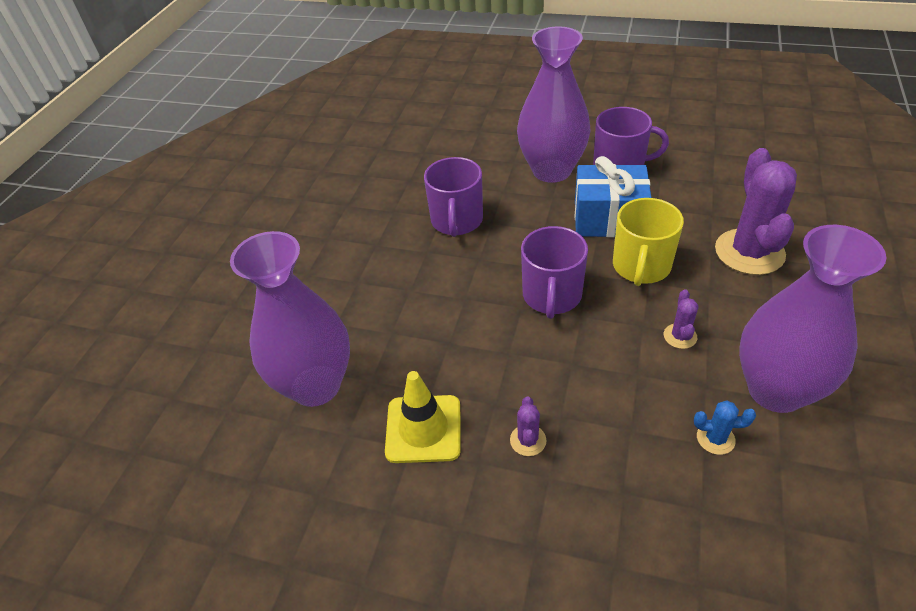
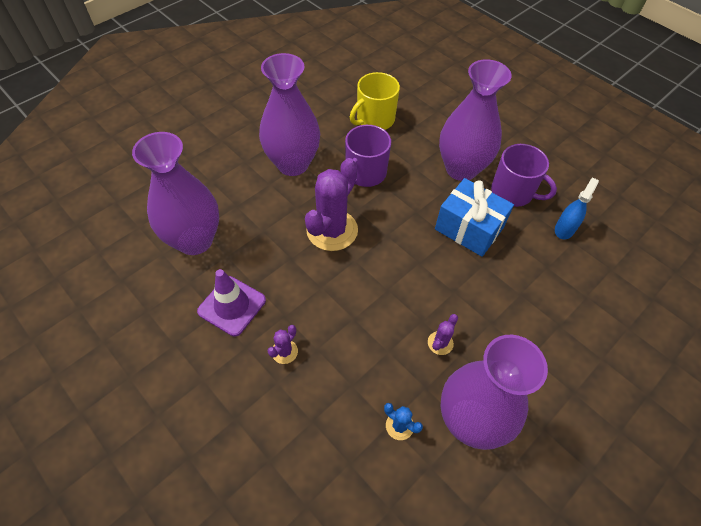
camera: 25 degrees right, 10 degrees up
(367, 250) = (293, 164): none -> purple vase
(423, 429) = (232, 306): yellow traffic cone -> purple traffic cone
(552, 296) = (381, 263): purple mug -> none
(641, 266) = (459, 277): yellow mug -> yellow mug (374, 119)
(695, 175) = (564, 229): none -> blue spray bottle
(749, 252) = (548, 311): purple cactus -> purple cactus (332, 230)

